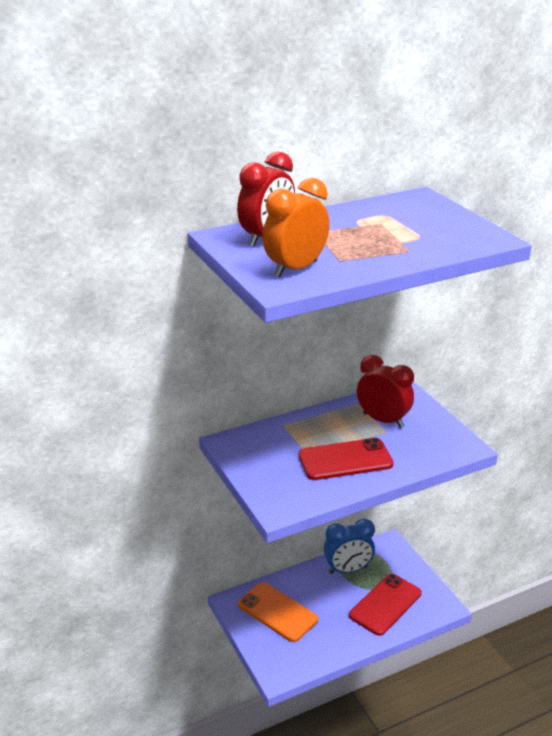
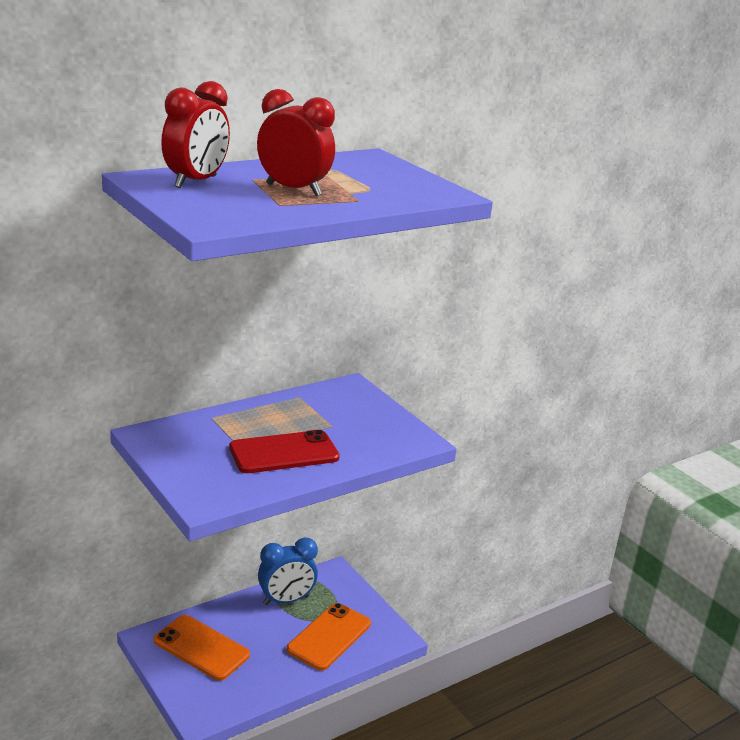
camera: 10 degrees left, 5 degrees down
(295, 269) = (228, 210): orange clock -> none
(383, 420) = (328, 414): red clock -> red clock (293, 190)
(385, 604) = (329, 637): red phone -> orange phone

